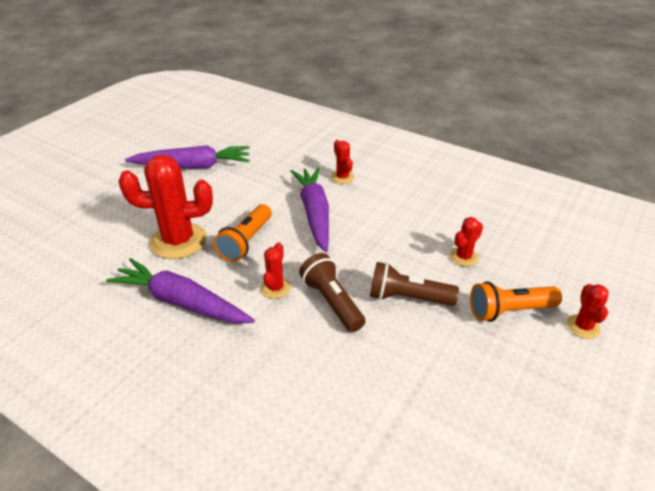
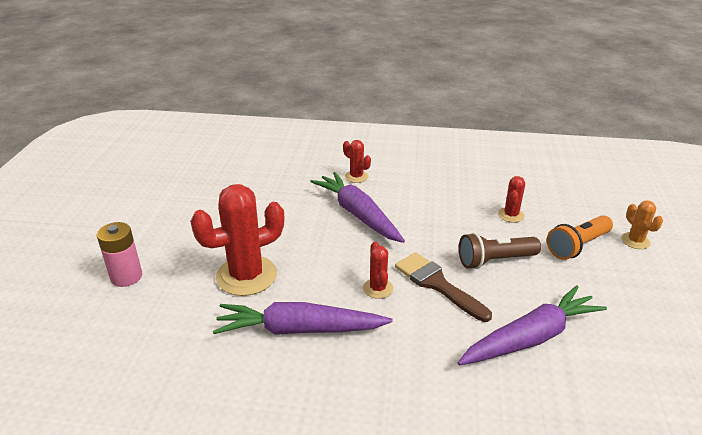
camera: 25 degrees left, 5 degrees down
(92, 213) = (126, 277): none -> pink battery
(193, 166) = (200, 202): purple carrot -> purple carrot (531, 337)
(246, 242) = (315, 257): orange flashlight -> none
(332, 302) = (437, 284): brown flashlight -> brown brush
(583, 326) = (635, 241): red cactus -> orange cactus

